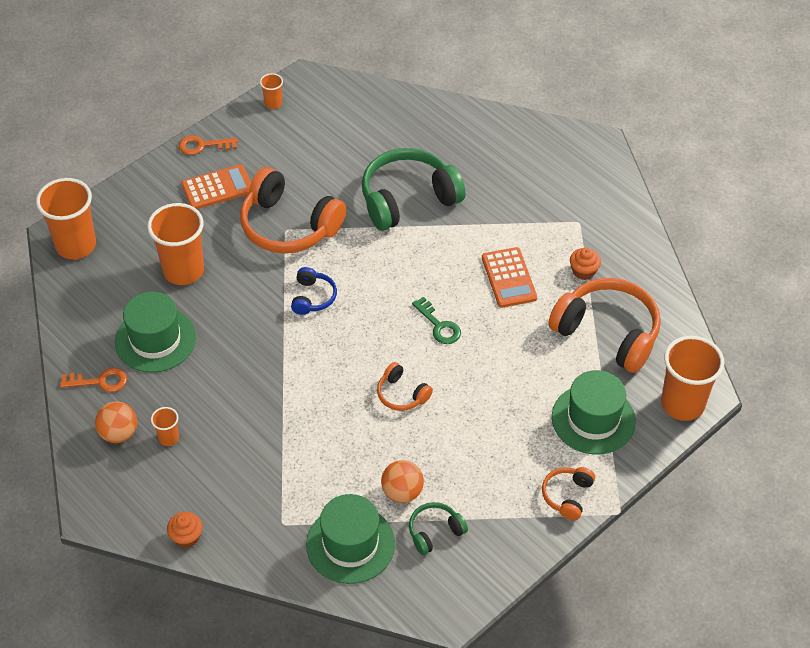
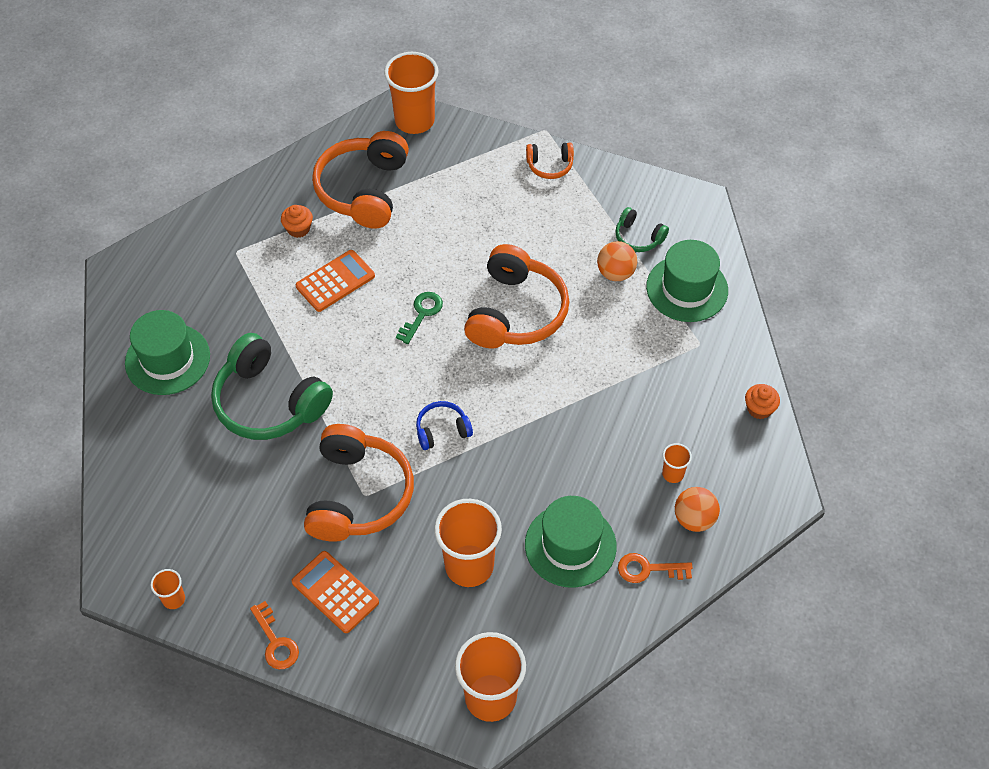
camera: 115 degrees left, 5 degrees up
(100, 381) = (648, 569): orange key -> orange key turned 60 degrees counterclockwise
(402, 394) = (516, 312): orange headphones -> orange headphones, size x2.07
(593, 419) = (464, 172): green hat -> green hat (167, 359)

